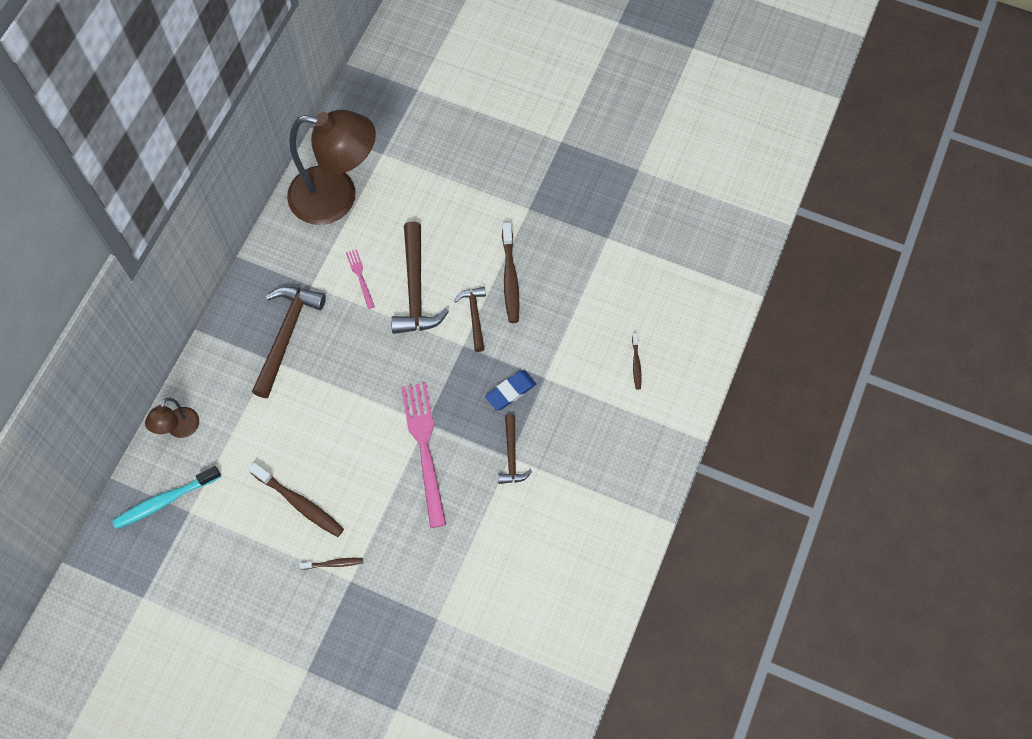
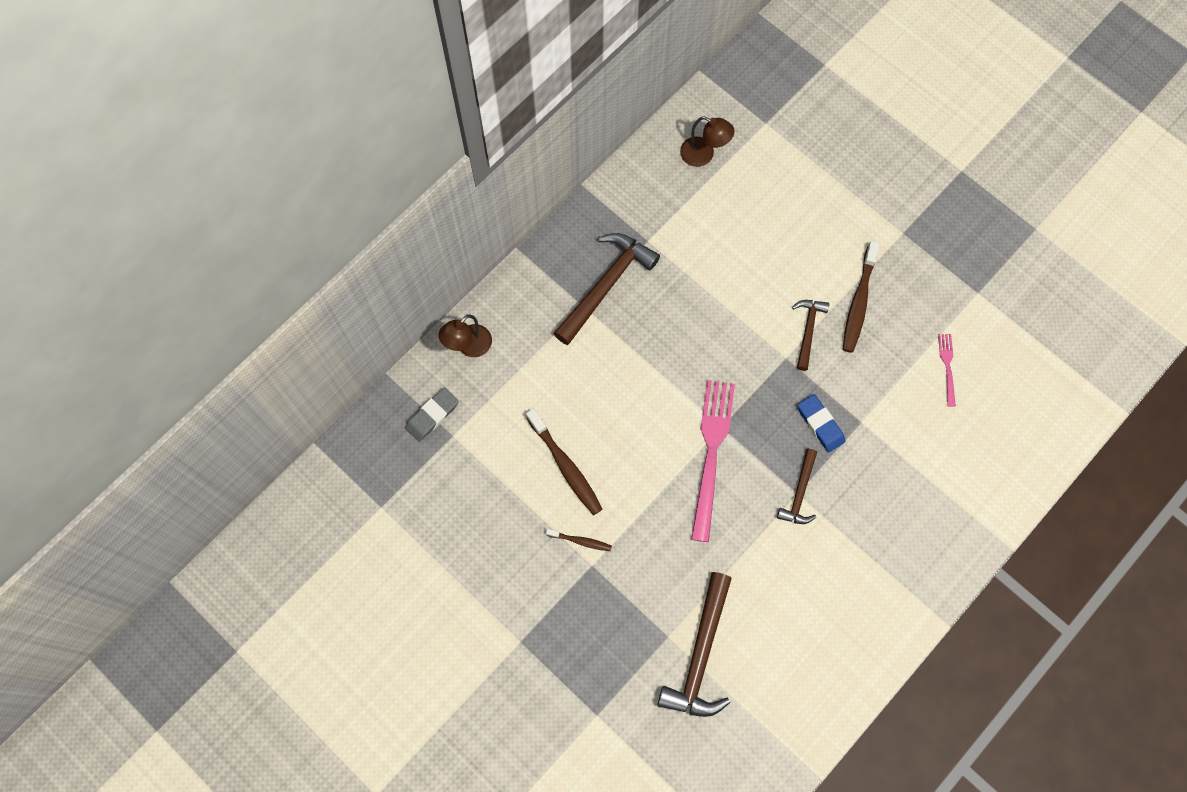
camera: 20 degrees right, 5 degrees up
(165, 501) = (432, 416): turquoise toothbrush -> grey eraser
(337, 197) = (703, 155): brown lamp -> brown lamp, size x0.45
(360, 277) = (701, 248): pink fork -> pink fork (947, 367)
(415, 289) = (755, 280): brown hammer -> brown hammer (700, 655)
(510, 391) = (820, 424): blue eraser -> blue eraser turned 75 degrees clockwise
(636, 364) = (964, 440): brown toothbrush -> none

